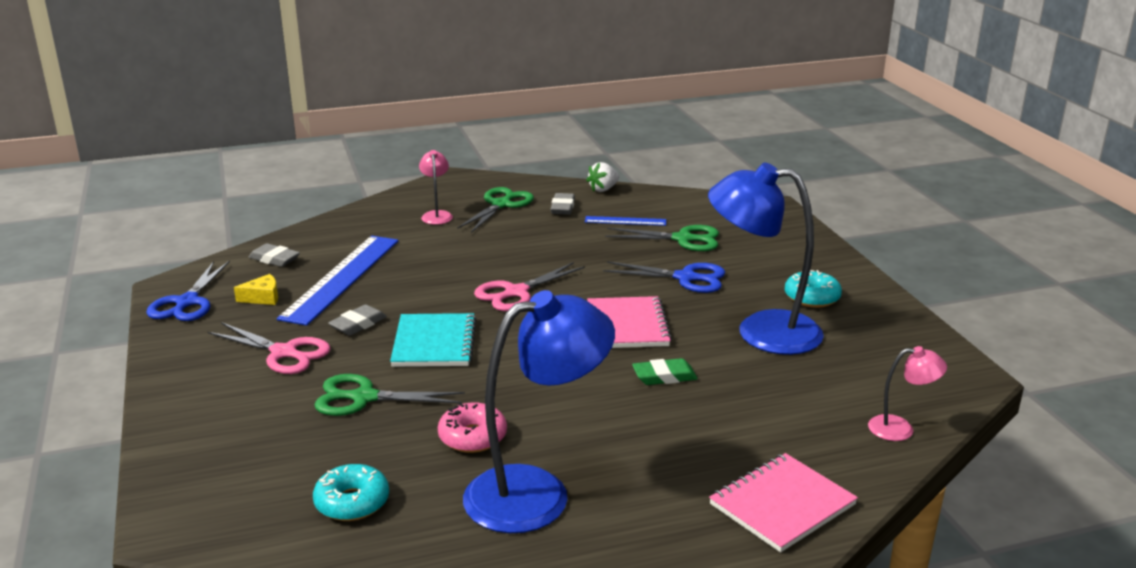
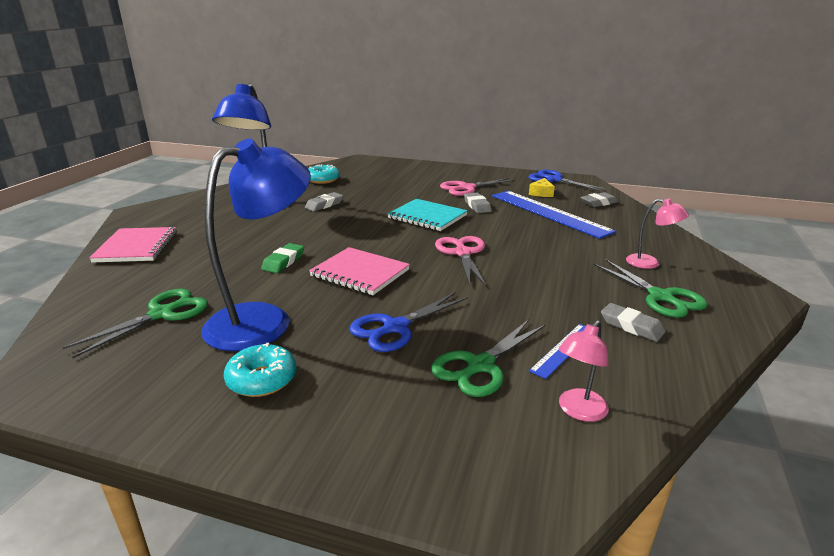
camera: 125 degrees right, 0 degrees up
(363, 398) = (396, 194): green scissors -> green scissors (162, 314)
(472, 437) = (324, 205): pink donut -> grey eraser
(603, 189) = (682, 374): white strawberry -> none
(900, 429) = (82, 311): pink lamp -> pink lamp (578, 411)

